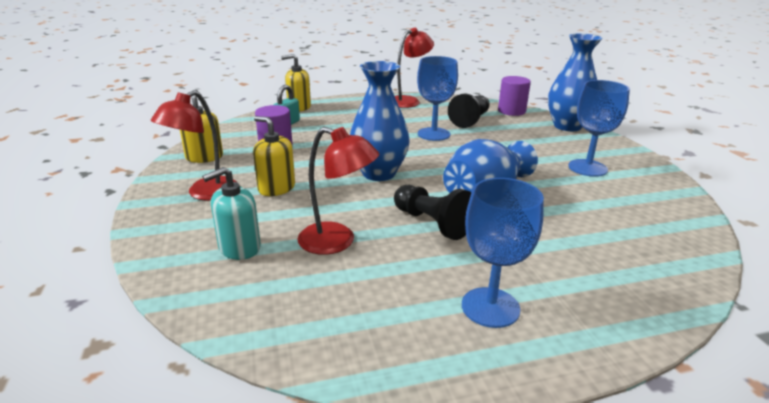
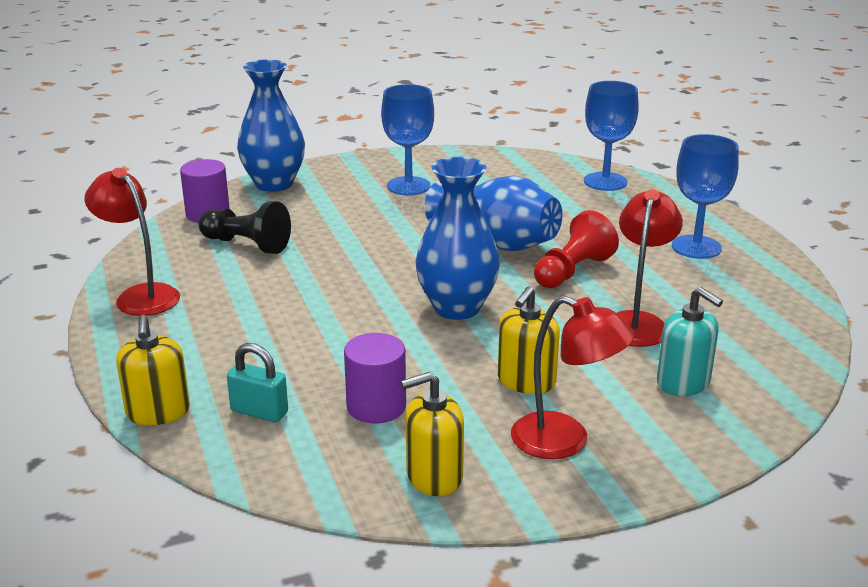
camera: 95 degrees left, 0 degrees up
(432, 223) = (572, 271): black pawn -> red pawn
(433, 134) = (308, 272): blue goblet -> blue goblet (605, 182)

